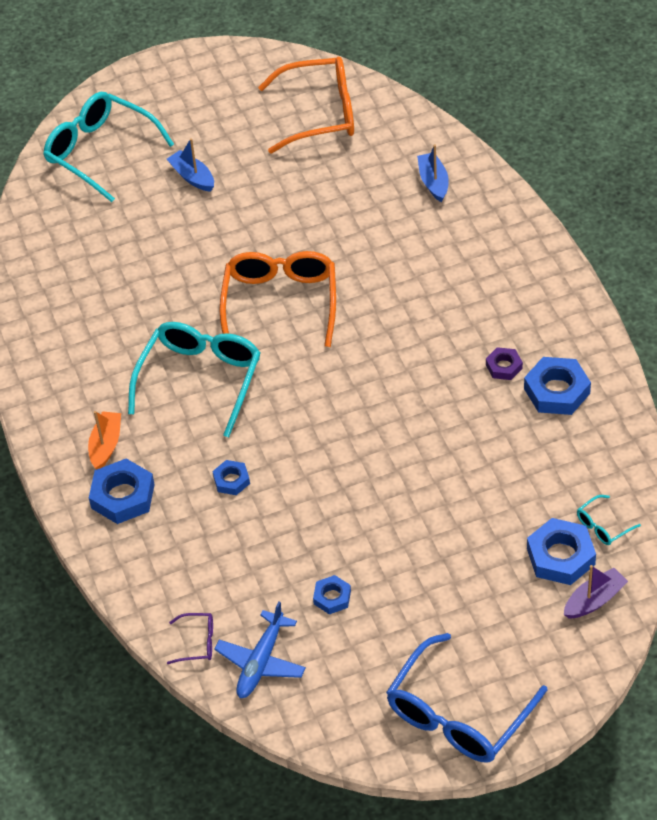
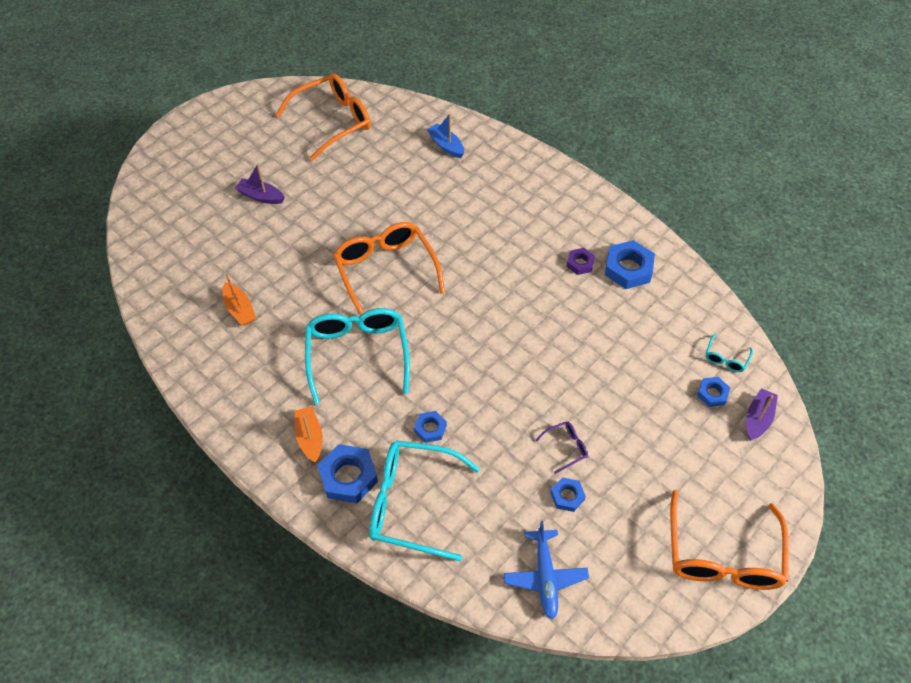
camera: 30 degrees left, 5 degrees up
(100, 152) = (174, 199): turquoise glasses -> turquoise glasses (411, 503)
(105, 292) = (239, 309): none -> orange boat
(192, 177) = (261, 196): blue boat -> purple boat
(198, 642) = (484, 582): purple glasses -> purple glasses (566, 447)
(458, 715) = (722, 555): blue glasses -> orange glasses
(560, 556) = (712, 394): blue nut -> blue nut, size x0.57

